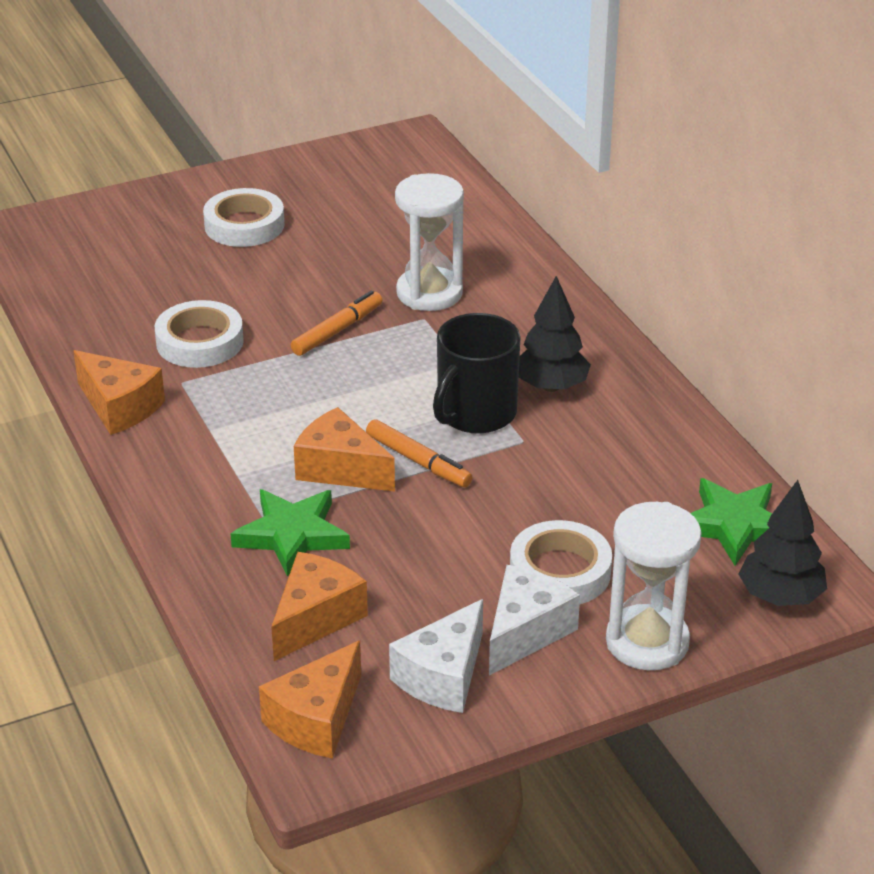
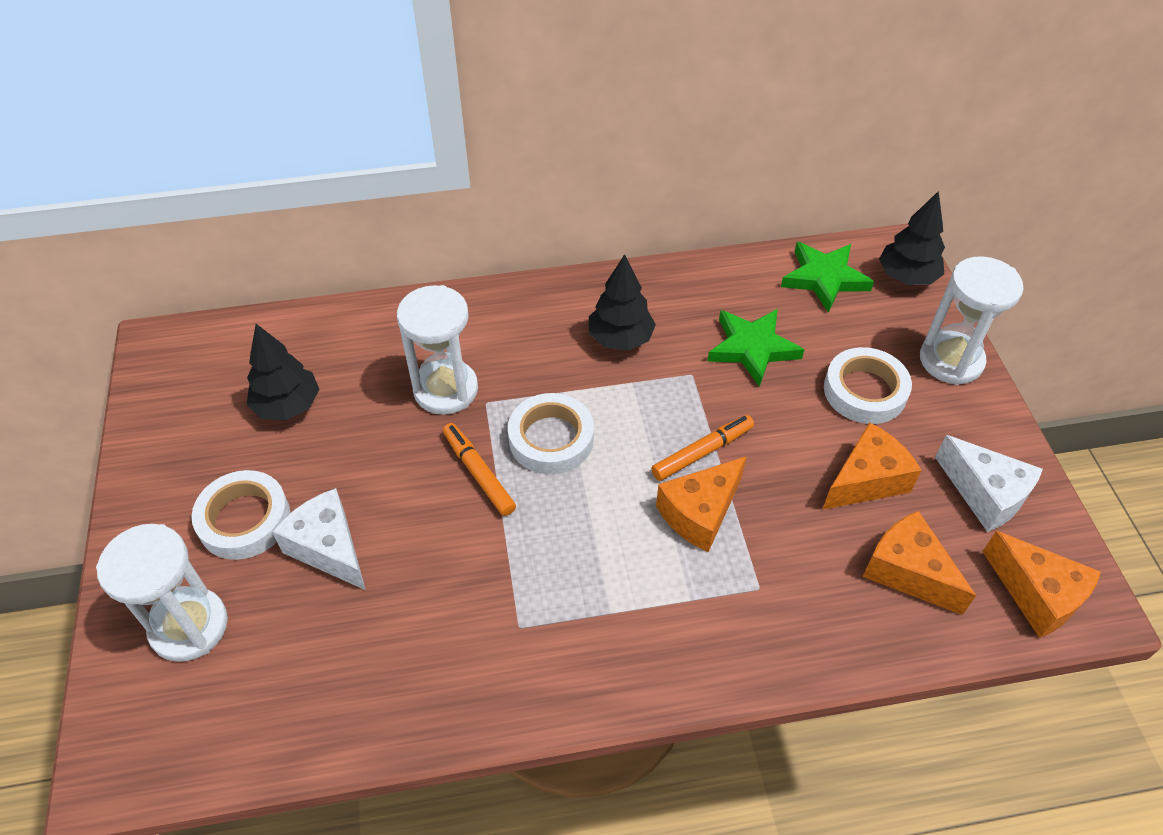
camera: 75 degrees left, 15 degrees up
(119, 407) = (544, 695): orange cheese -> orange cheese (866, 480)
(139, 227) = (189, 626): none -> white hourglass
(200, 342) = (451, 598): white tape -> white tape (551, 439)
(292, 535) = (790, 569): green star -> green star (752, 348)
(372, 216) = (287, 406): none -> black tree
(475, 413) = (644, 397): black mug -> none
(526, 632) = (935, 429): white cheese -> white cheese (328, 548)

